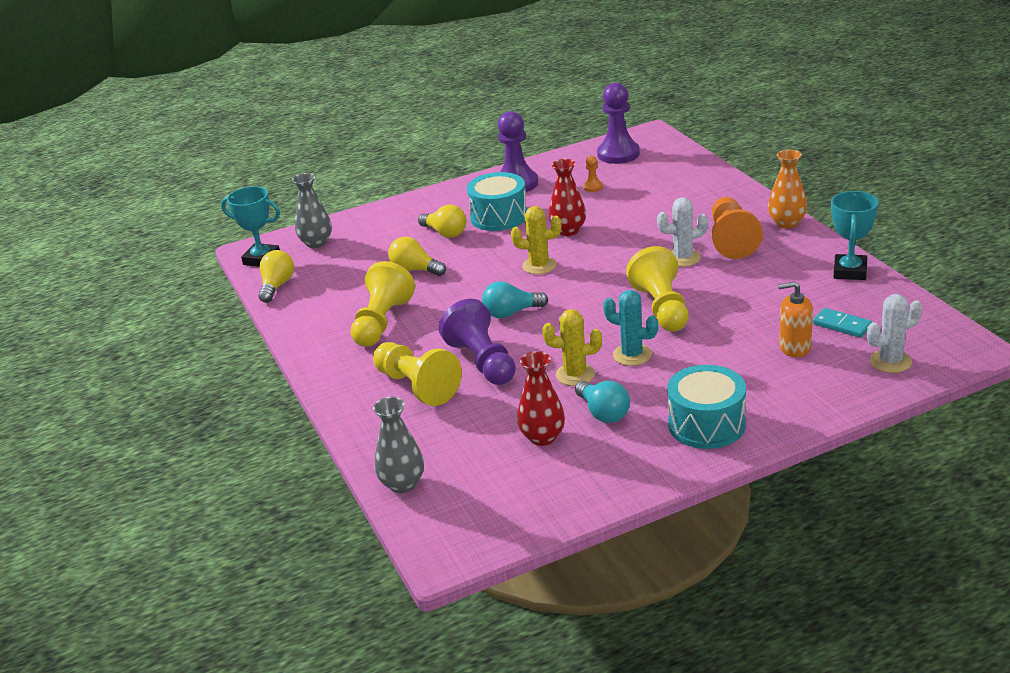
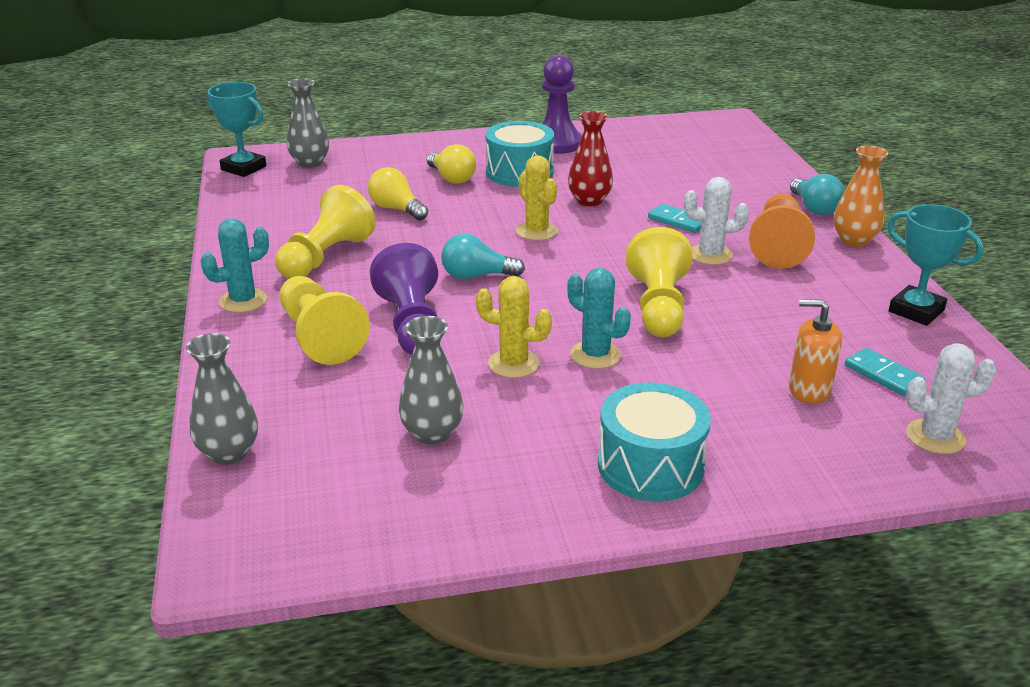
camera: 10 degrees right, 0 degrees up
(277, 286) = (240, 197): yellow light bulb -> none
(338, 371) = (243, 301): none -> turquoise cactus
(539, 266) = (537, 231): yellow cactus -> yellow cactus turned 45 degrees clockwise
(542, 437) = (432, 433): red vase -> grey vase
(593, 187) = (640, 161): orange pawn -> none
(603, 413) = (524, 419): turquoise light bulb -> turquoise light bulb (814, 208)
(618, 154) = (685, 134): purple pawn -> none
(646, 234) = (678, 221): none -> turquoise domino
(850, 271) = (916, 311): turquoise trophy -> turquoise trophy turned 75 degrees counterclockwise

